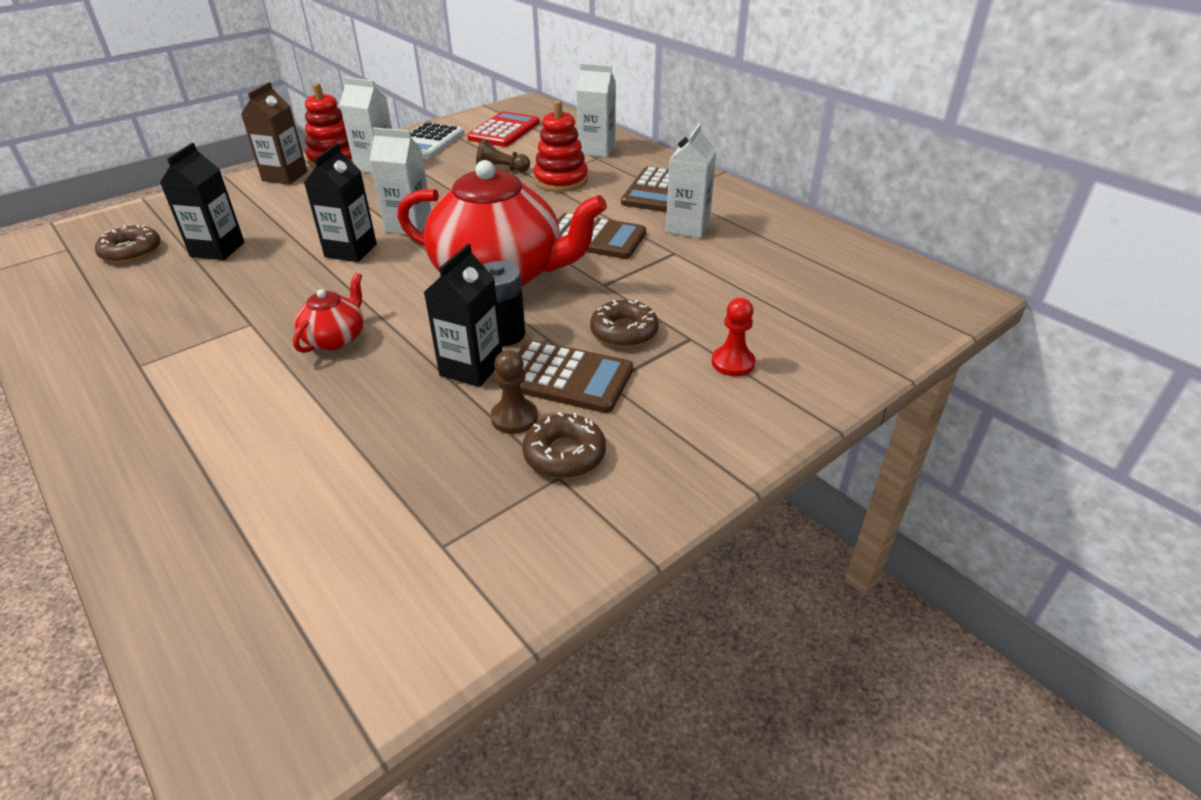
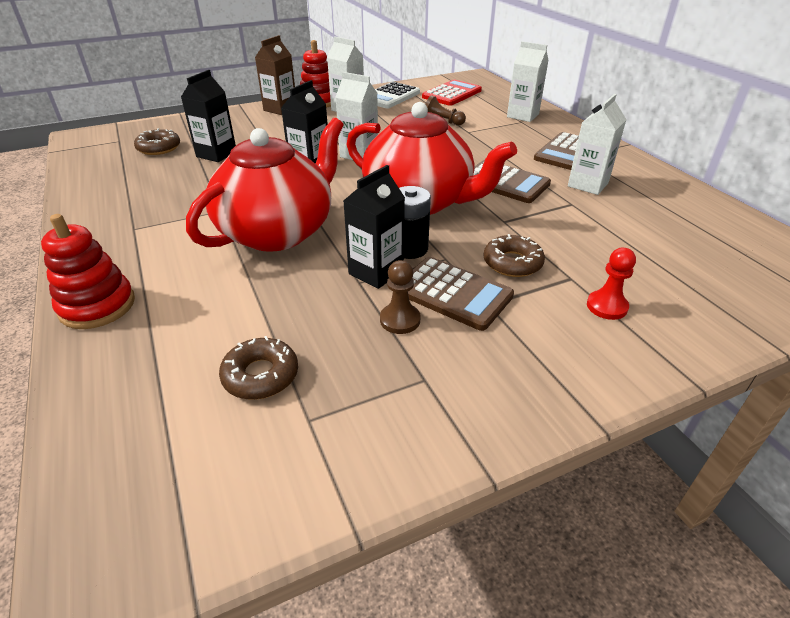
camera: 15 degrees right, 0 degrees up
(336, 338) = (278, 231): red teapot -> red teapot, size x2.26
(561, 180) = (487, 135): red stacking toy -> red stacking toy (97, 306)
(564, 454) = (434, 360): brown donut -> brown donut (260, 375)

